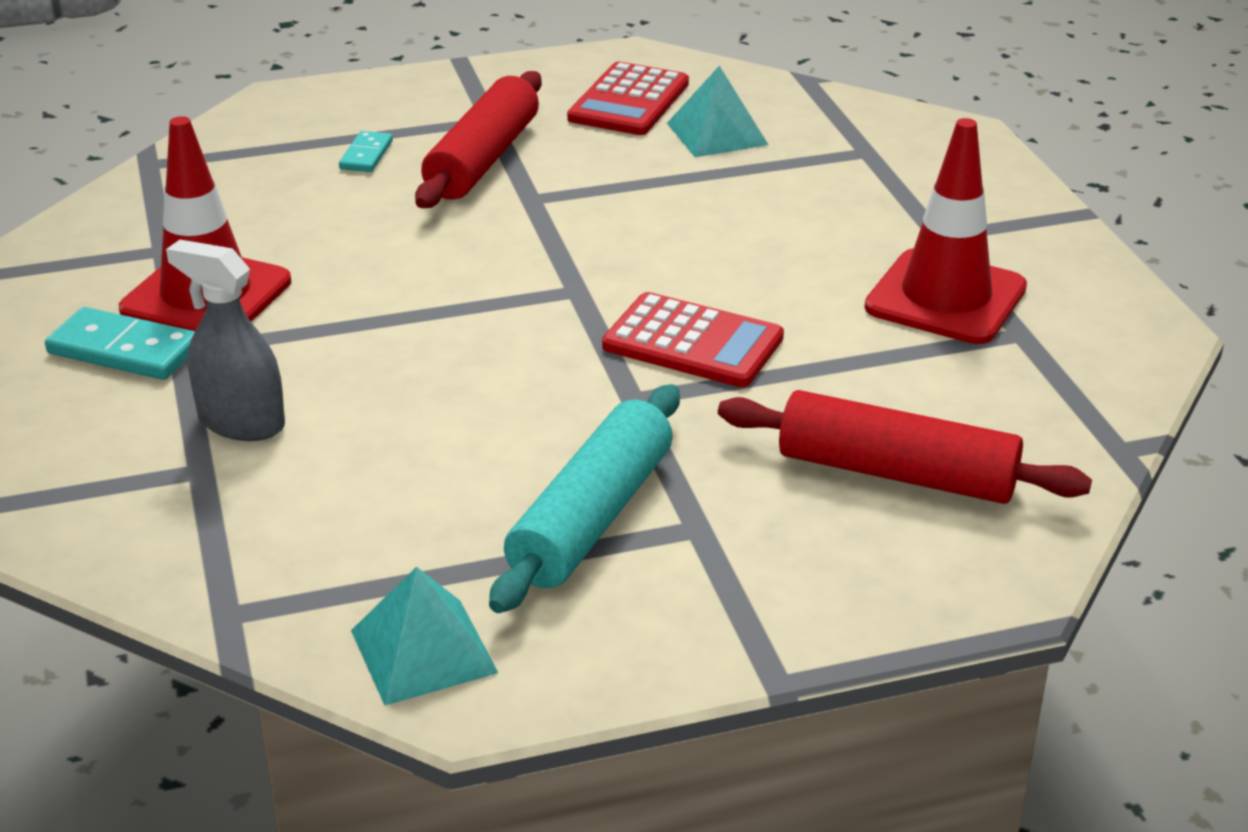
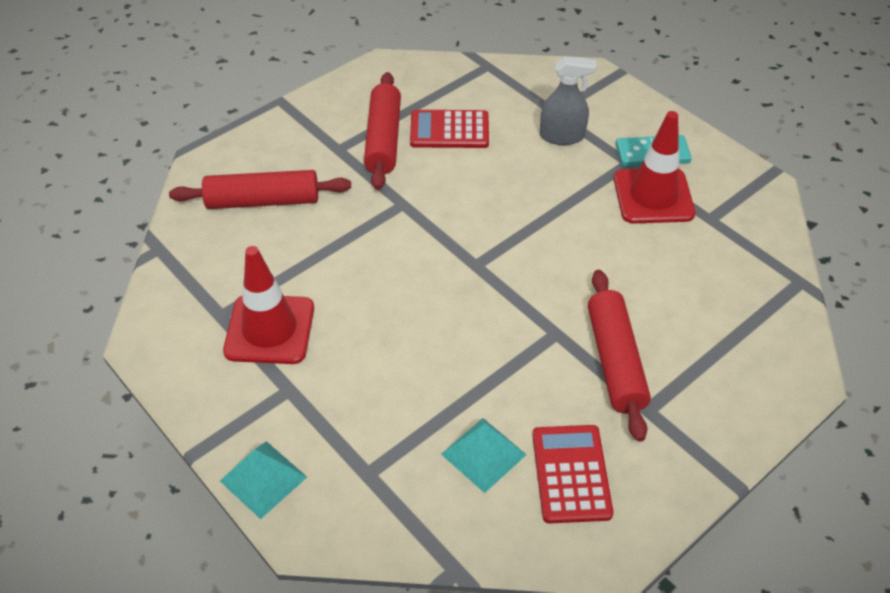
camera: 155 degrees right, 15 degrees up
(366, 155) = (688, 337): turquoise domino -> none
(423, 651) = (410, 74): turquoise pyramid -> turquoise pyramid (263, 479)
(591, 517) = (384, 139): turquoise rolling pin -> red rolling pin
(693, 342) = (393, 247): red calculator -> red calculator (449, 130)

